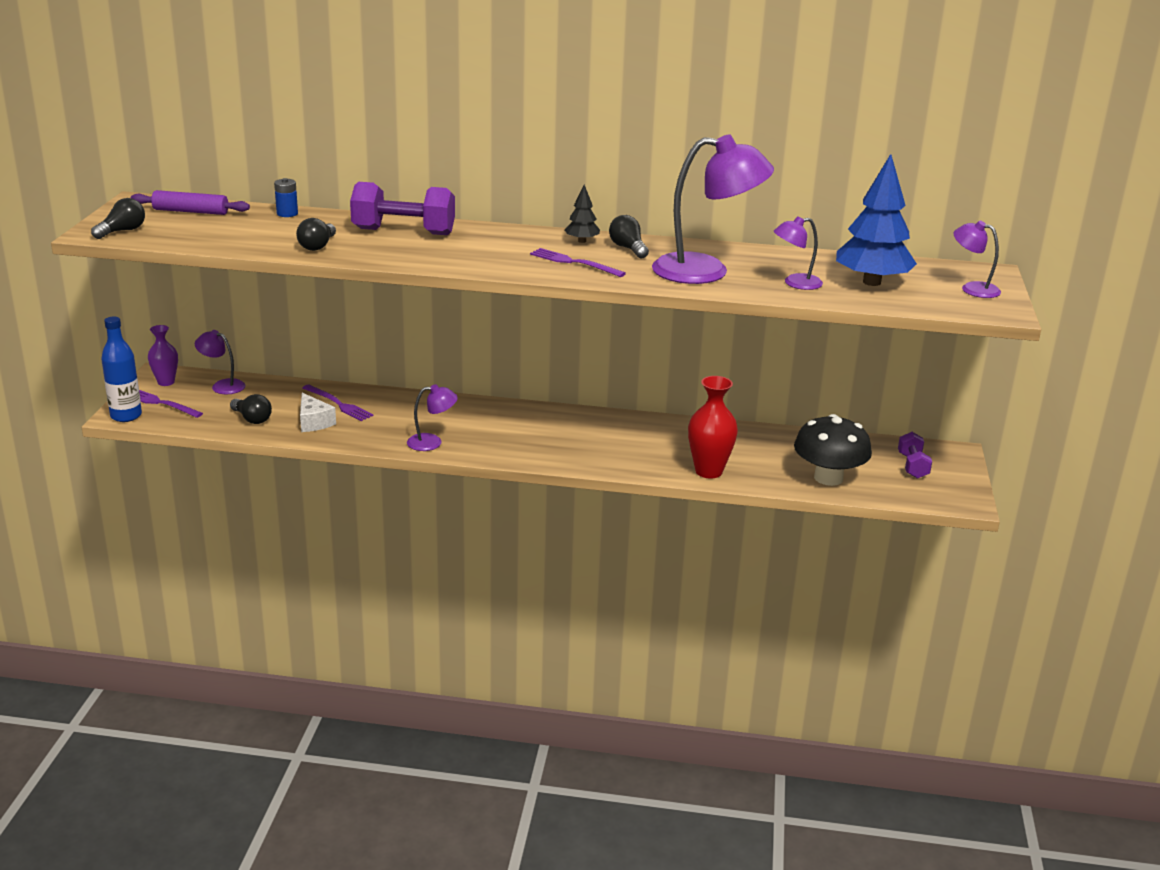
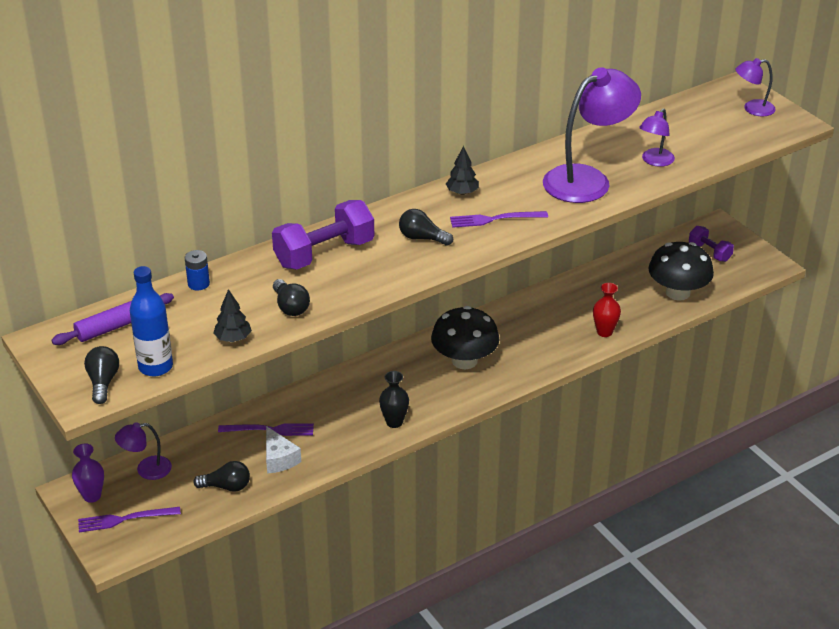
camera: 40 degrees left, 10 degrees up
(126, 416) = (117, 550): blue bottle -> blue bottle (155, 367)
(245, 245) = (233, 338): none -> black tree
(314, 422) = (279, 459): white cheese -> white cheese turned 45 degrees clockwise
(432, 442) = (394, 422): purple lamp -> black vase
(554, 434) = (464, 360): none -> black mushroom
(628, 248) = (504, 183): black light bulb -> black light bulb (422, 238)
(708, 471) = (604, 332): red vase -> red vase, size x0.65
(872, 282) = (693, 134): blue tree -> none

